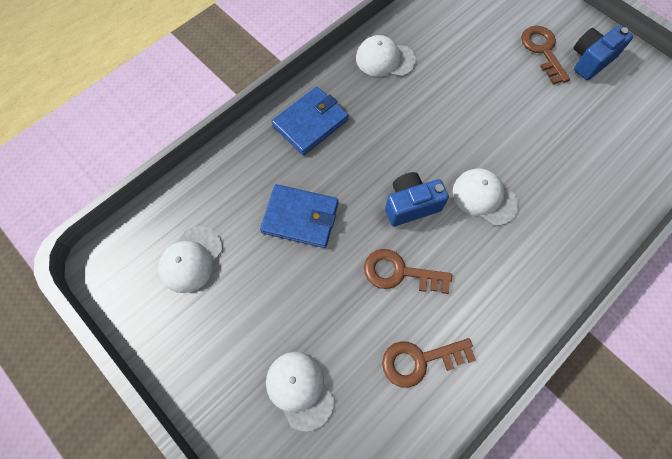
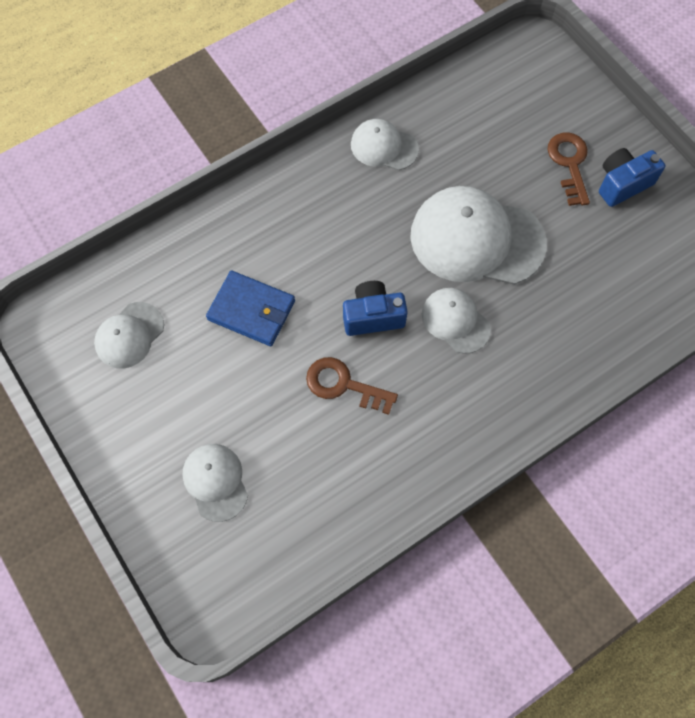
camera: 10 degrees right, 0 degrees up
(310, 123) = (284, 208): blue wallet -> none
(420, 360) = (343, 475): brown key -> none
(483, 124) = (476, 239): none -> white cap

